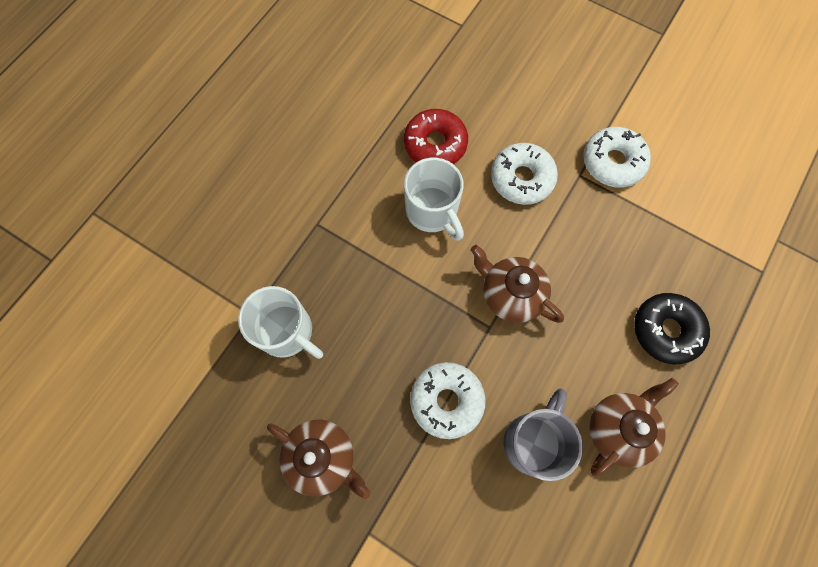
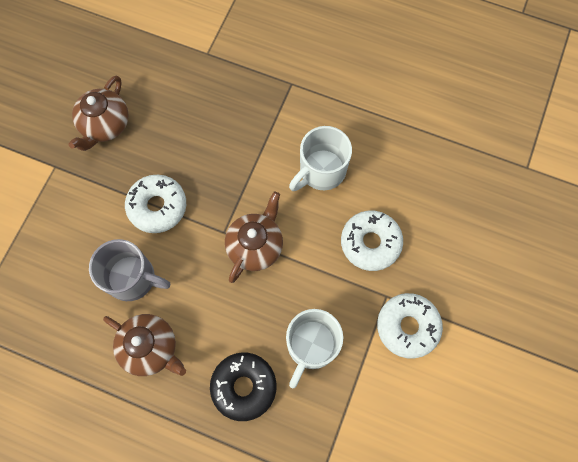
camera: 80 degrees right, 0 degrees up
(287, 332) = (197, 81): white mug -> white mug (311, 346)
(435, 144) = (388, 163): red donut -> none

